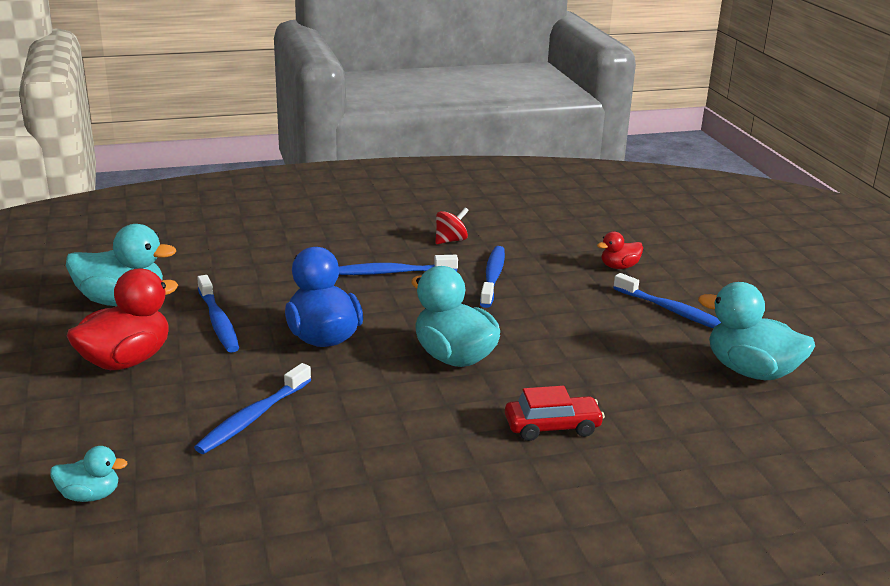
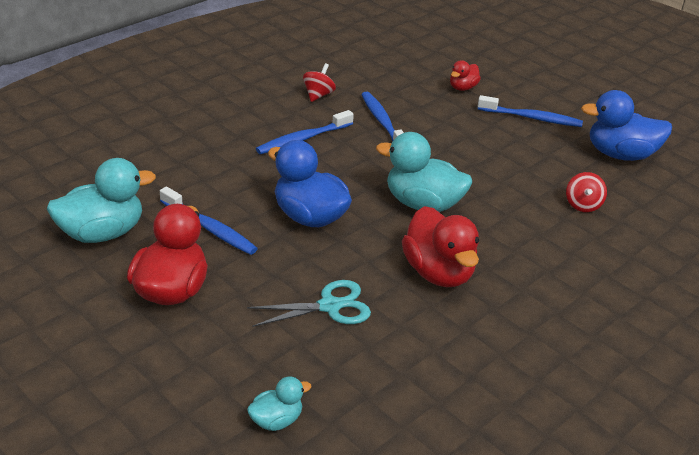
camera: 30 degrees left, 10 degrees up
(254, 417) = (330, 306): blue toothbrush -> turquoise scissors
(400, 421) = (438, 272): none -> red duck
(552, 427) = (541, 241): red car -> none
(644, 407) = (582, 205): none -> red spinning top
(751, 371) = (620, 154): turquoise duck -> blue duck

